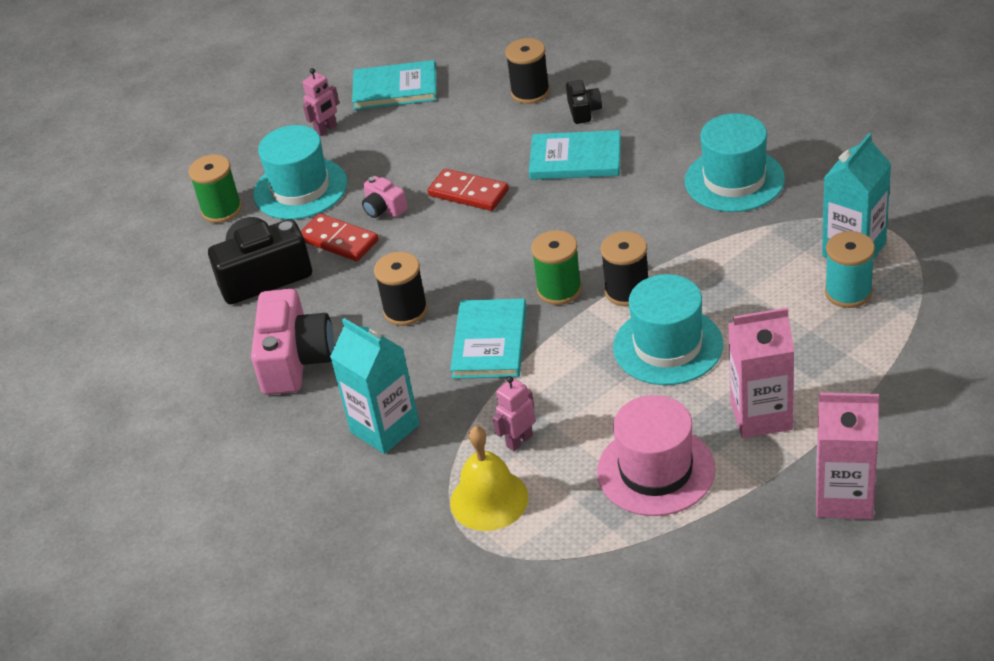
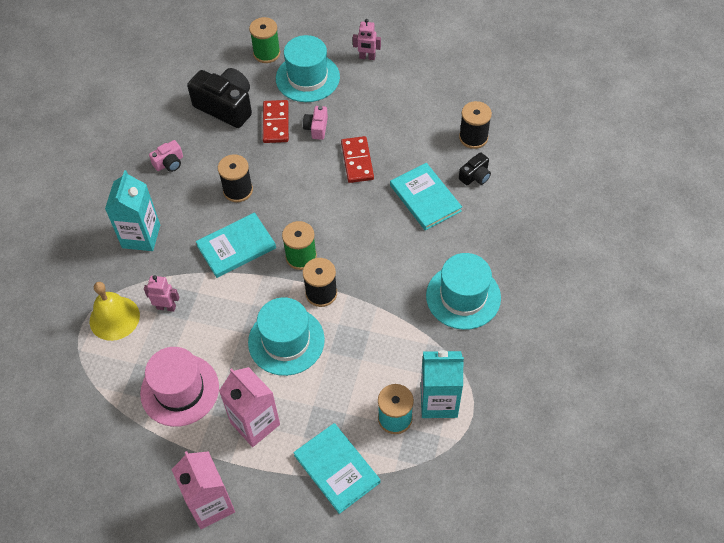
camera: 50 degrees right, 15 degrees up
(295, 360) = (169, 163): pink camera -> pink camera, size x0.50
(395, 88) = (428, 67): turquoise book -> turquoise book (337, 468)

